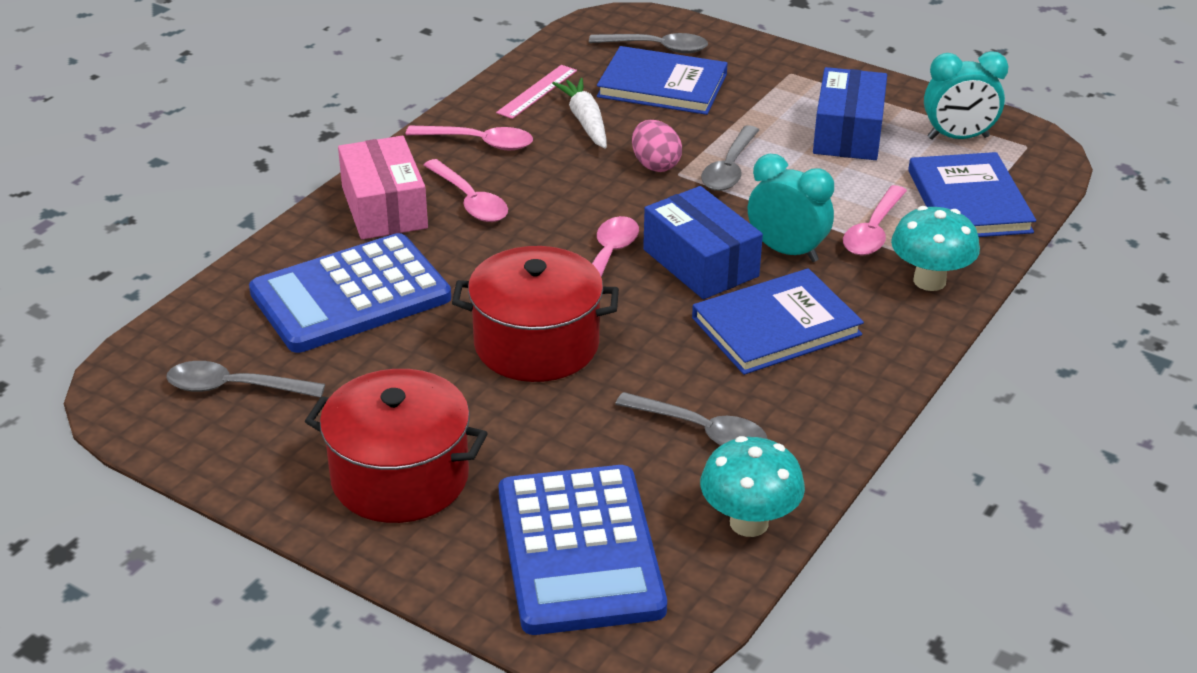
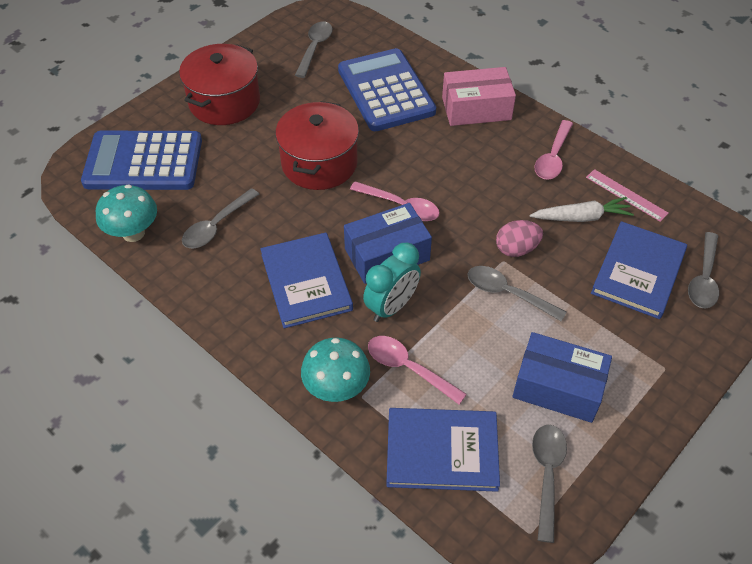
camera: 100 degrees right, 15 degrees up
(470, 201) = (479, 147): pink spoon -> none
(958, 138) = (547, 475): turquoise clock -> grey spoon

